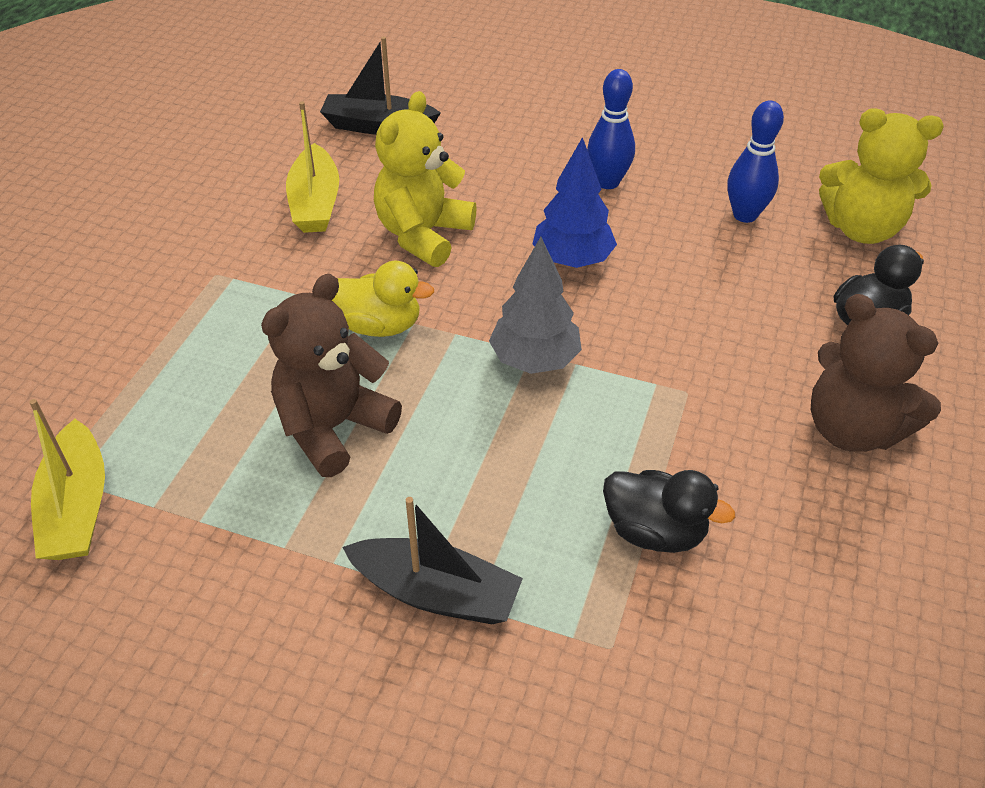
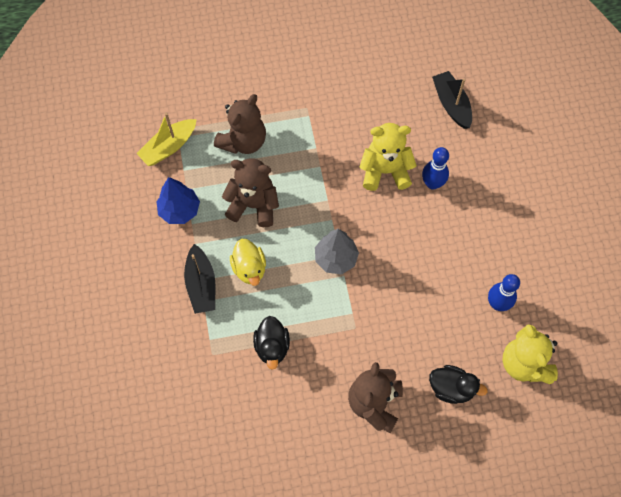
camera: 60 degrees right, 20 degrees up
(189, 384) = (243, 141): none -> brown teddy bear
(315, 203) = (376, 115): yellow boat -> none
(379, 325) = (317, 188): yellow duck -> yellow duck (249, 268)
(572, 260) = (410, 242): blue tree -> blue tree (179, 210)
(607, 182) = (480, 229): blue bowling pin -> blue bowling pin (432, 183)

